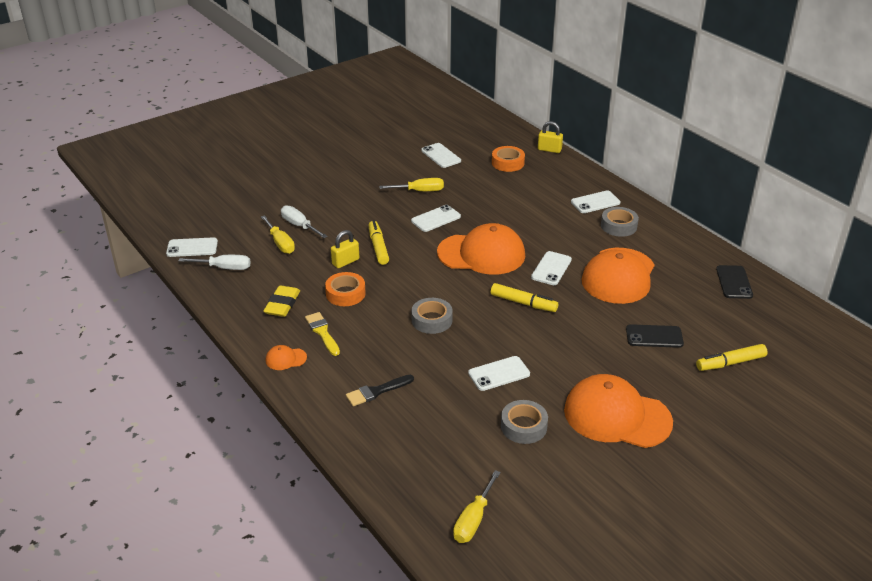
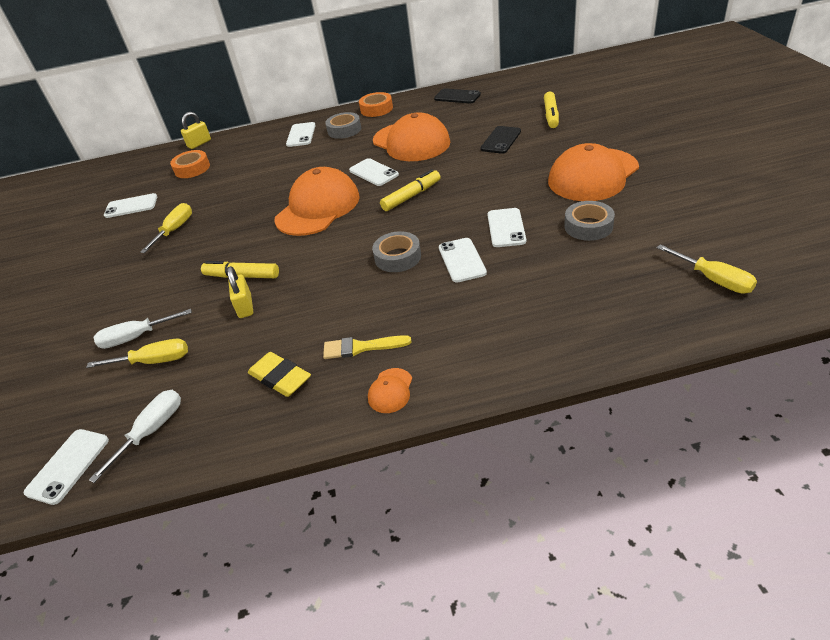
camera: 60 degrees left, 5 degrees up
(345, 294) = (304, 316): orange tape -> orange tape (376, 109)
(376, 391) = (492, 317): black brush -> none
(436, 219) = (233, 227): white phone -> white phone (461, 260)

